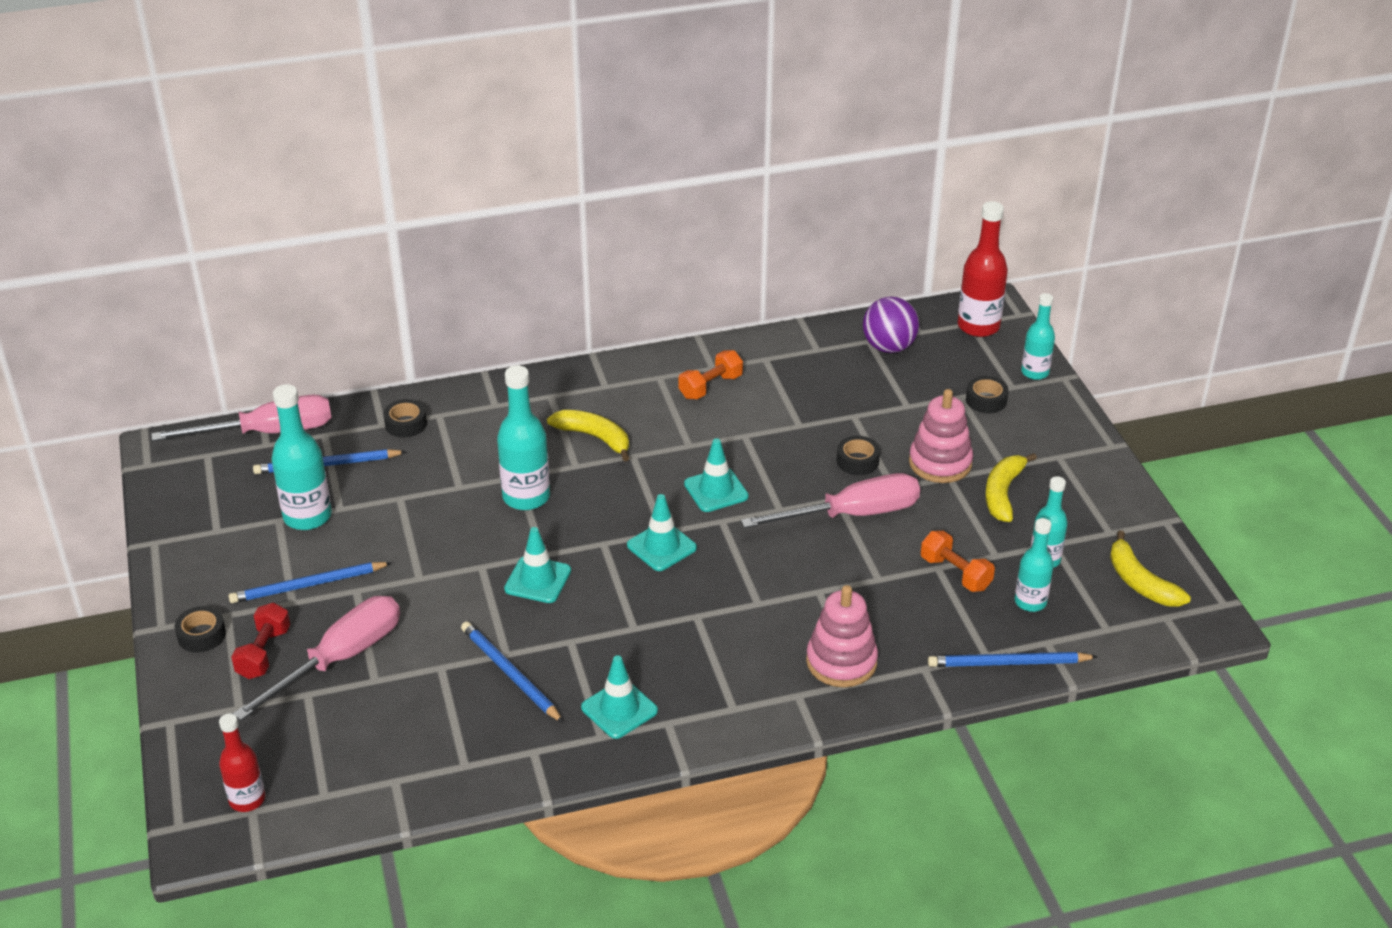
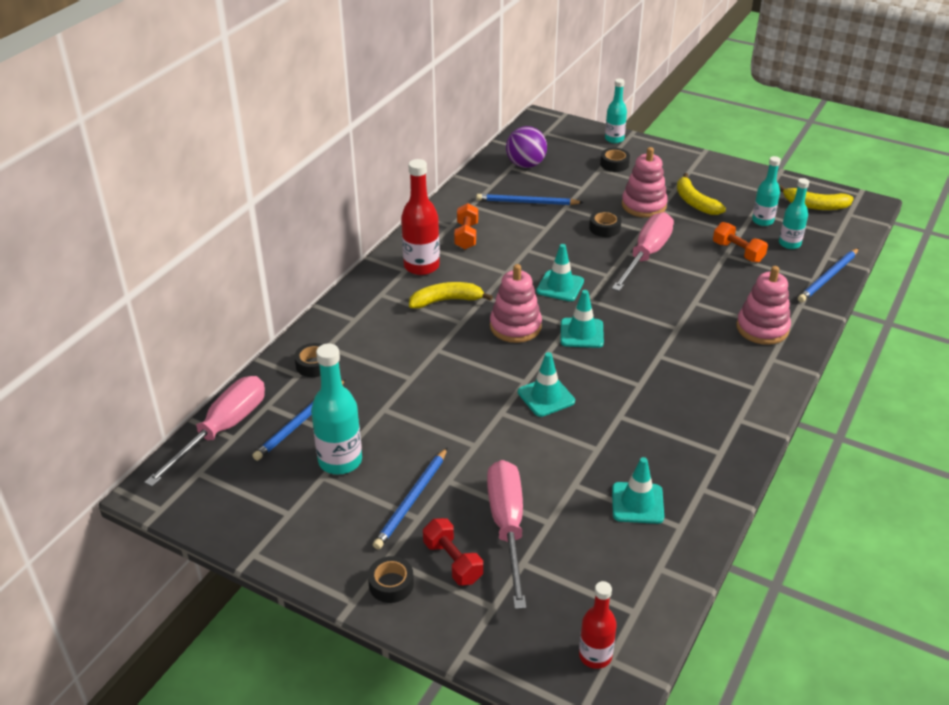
camera: 45 degrees left, 0 degrees up
(510, 674) = (618, 458): blue pencil -> blue pencil (527, 202)
(526, 497) = (462, 357): turquoise bottle -> none
(614, 501) = (515, 326): none -> pink stacking toy
(619, 709) = (705, 431): turquoise traffic cone -> turquoise traffic cone (637, 503)
(955, 573) = (738, 252): orange dumbbell -> orange dumbbell turned 45 degrees clockwise
(978, 326) = (552, 132): red bottle -> red bottle (421, 266)

